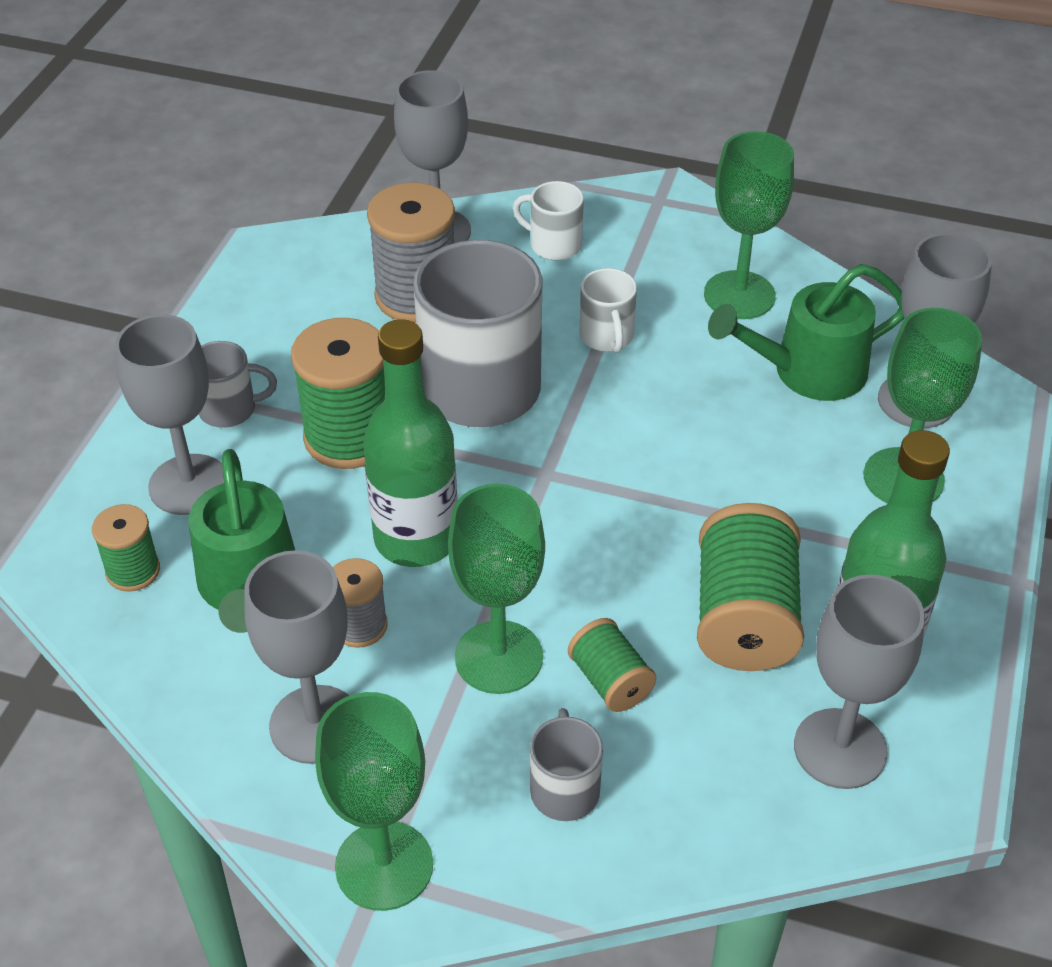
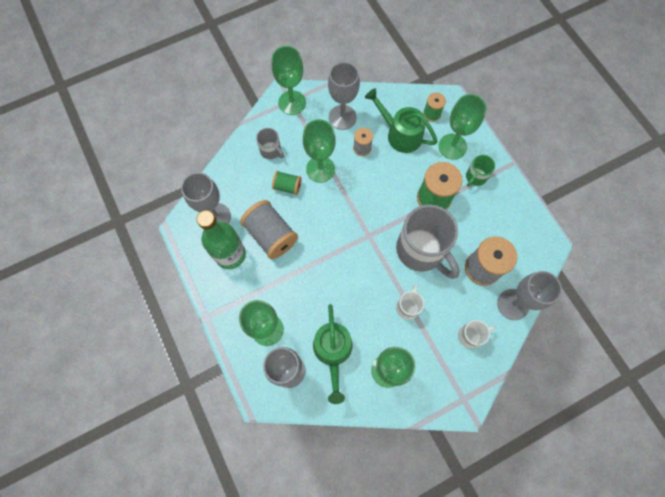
camera: 135 degrees right, 25 degrees up
(189, 485) = (452, 146): grey goblet -> green goblet
(230, 409) = (475, 177): grey mug -> green mug
(416, 539) = (378, 183): green bottle -> none
(607, 337) = (408, 307): white mug -> white mug turned 75 degrees clockwise
(744, 617) = (271, 235): green spool -> grey spool
(808, 372) = (333, 352): green watering can -> green watering can turned 150 degrees clockwise

